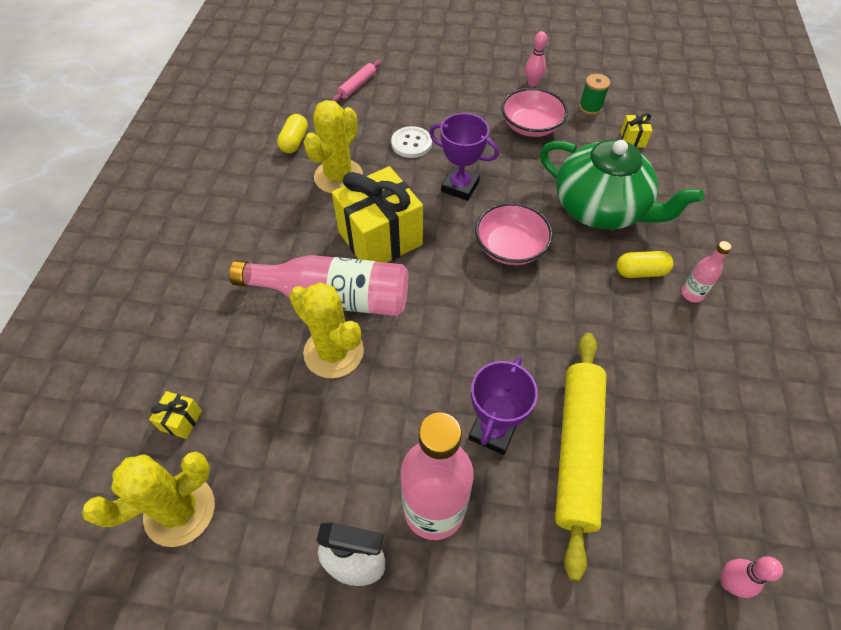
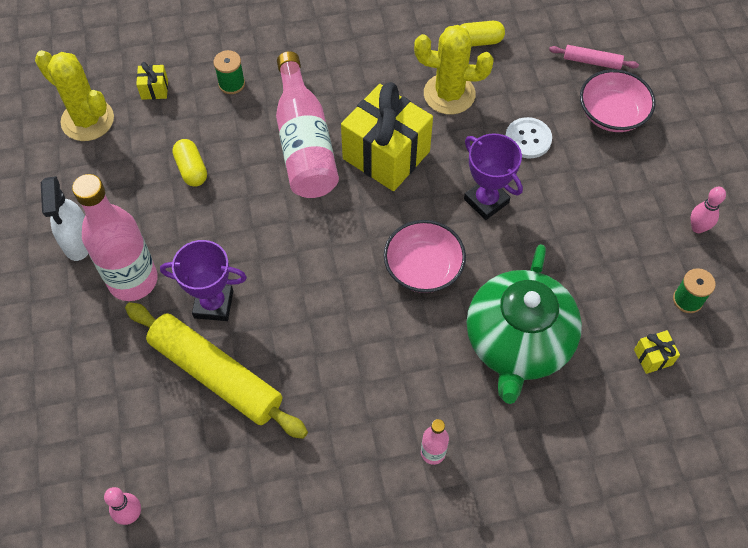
camera: 70 degrees right, 5 degrees up
(222, 340) = (231, 84): none -> green spool
(333, 352) = (248, 164): yellow cactus -> none
(460, 187) = (486, 201): purple trophy -> purple trophy turned 45 degrees counterclockwise
(531, 126) = (617, 244): pink bowl -> pink bowl (612, 114)
(577, 450) = (216, 375): yellow rolling pin -> yellow rolling pin turned 45 degrees clockwise
(640, 272) = (442, 397): yellow capsule -> yellow capsule (191, 169)

